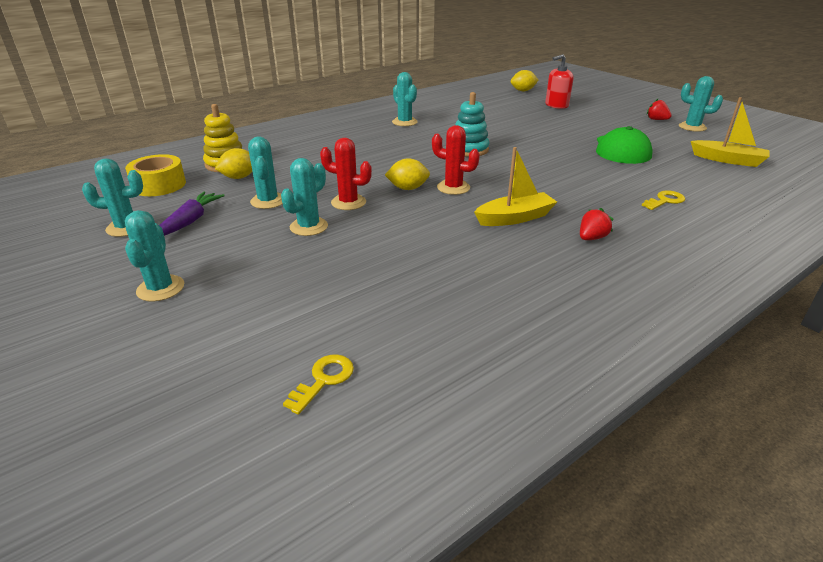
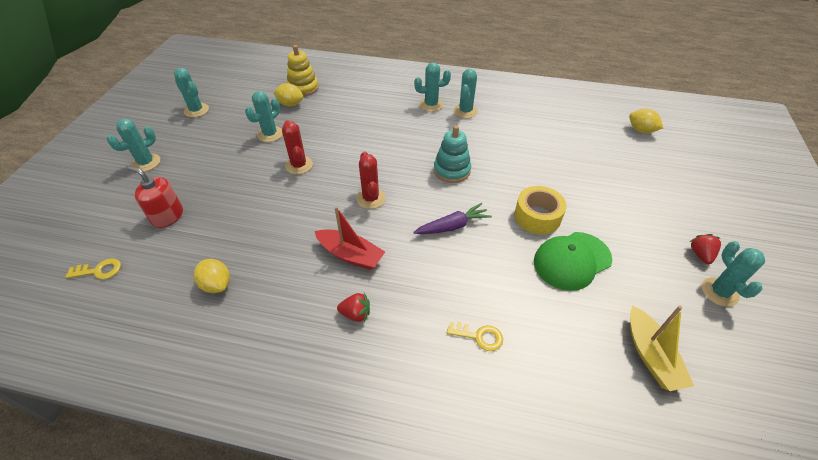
camera: 50 degrees right, 15 degrees up
(159, 185) = (252, 86): yellow tape -> yellow tape (537, 216)
(190, 221) = (221, 124): purple carrot -> purple carrot (453, 226)
(309, 227) = (252, 169): turquoise cactus -> turquoise cactus (431, 105)
(408, 188) = (346, 178): yellow lemon -> yellow lemon (217, 284)
(515, 218) = (350, 255): yellow boat -> red boat
(556, 105) = (633, 168): red soap dispenser -> red soap dispenser (167, 216)

